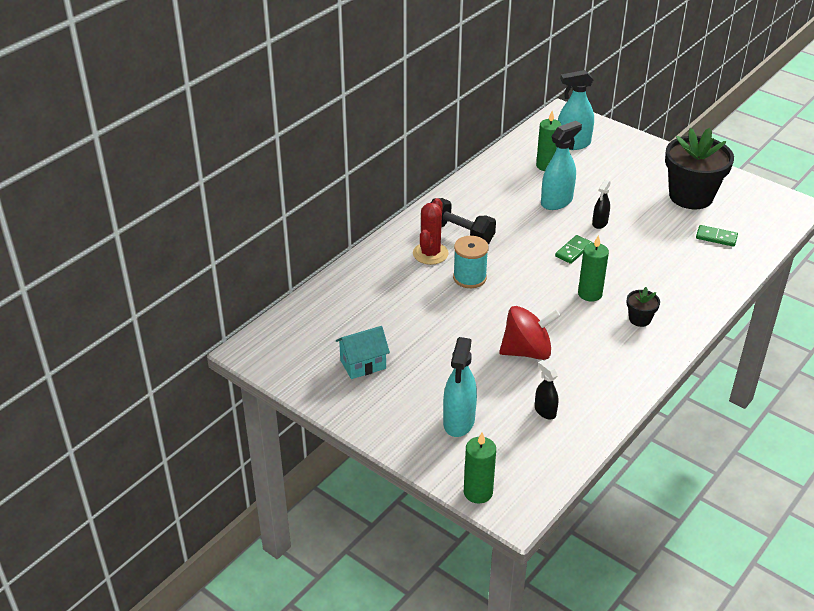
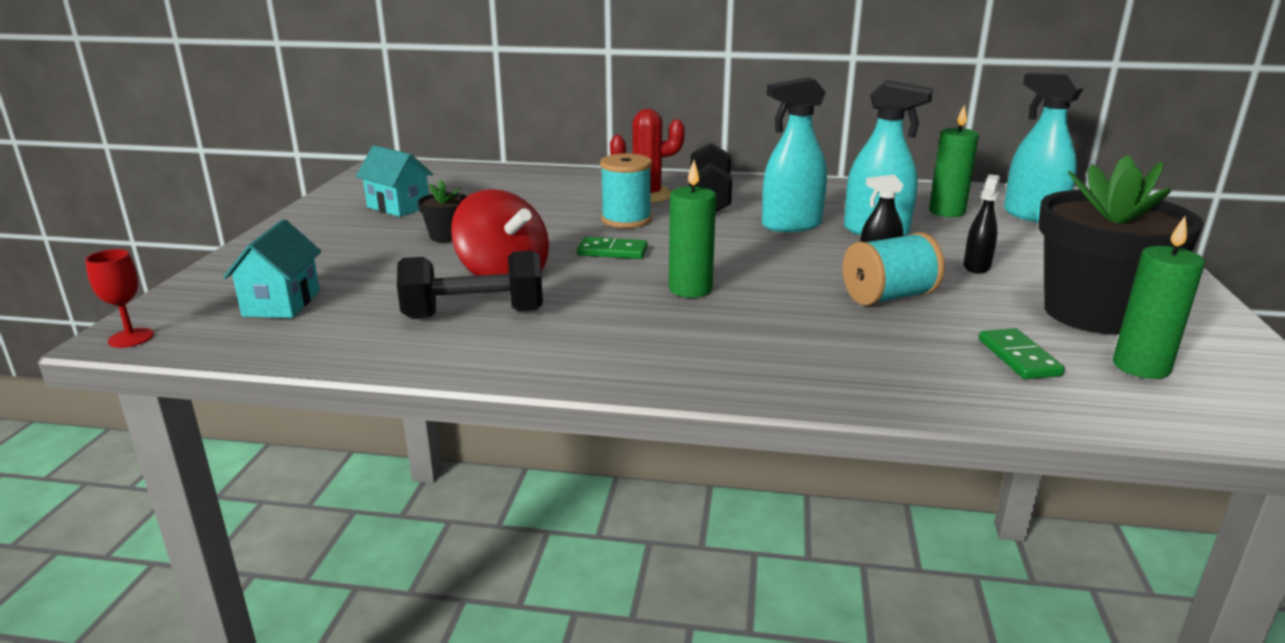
camera: 60 degrees right, 15 degrees down
(458, 421) = (318, 267): turquoise spray bottle -> turquoise spray bottle (791, 225)
(478, 492) = (170, 304): green candle -> green candle (1141, 367)
(509, 445) = (282, 303): none -> turquoise house
(522, 511) = (131, 338): none -> red goblet
(545, 411) = (373, 311): black spray bottle -> black spray bottle (976, 266)
(572, 375) = (474, 314): none -> black dumbbell
(573, 251) = (778, 261): green domino -> green domino (612, 251)
(639, 239) = (888, 297): none -> turquoise spool
(639, 319) = (674, 335): black flower pot -> black flower pot (446, 236)

